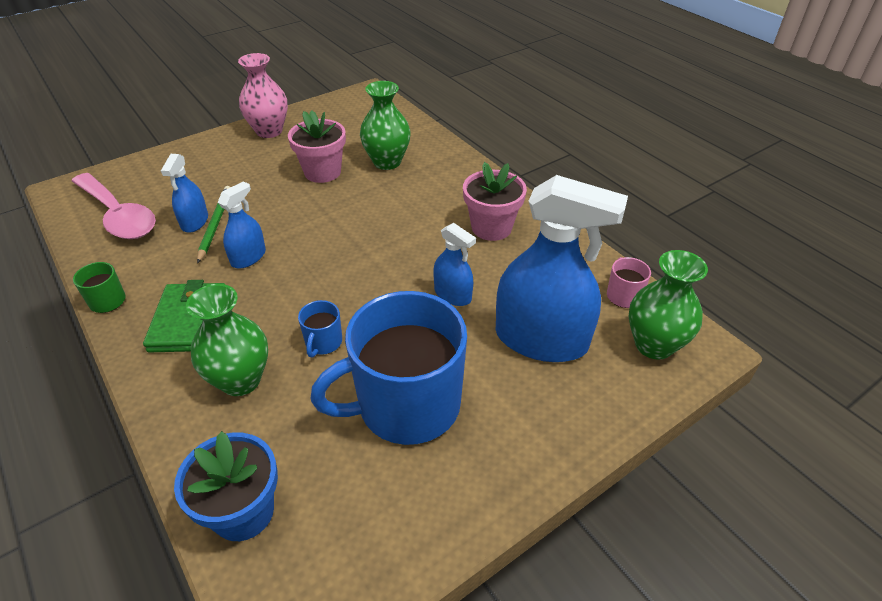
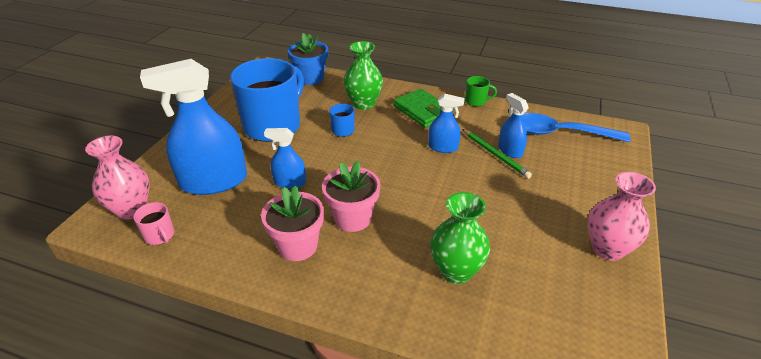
camera: 145 degrees right, 5 degrees down
(118, 216) = (558, 133): pink spoon -> blue spoon
(248, 257) = (443, 147): blue spray bottle -> blue spray bottle turned 75 degrees counterclockwise
(322, 172) = (493, 229): pink flower pot -> pink flower pot (352, 218)
(654, 345) = (131, 209): green vase -> pink vase

